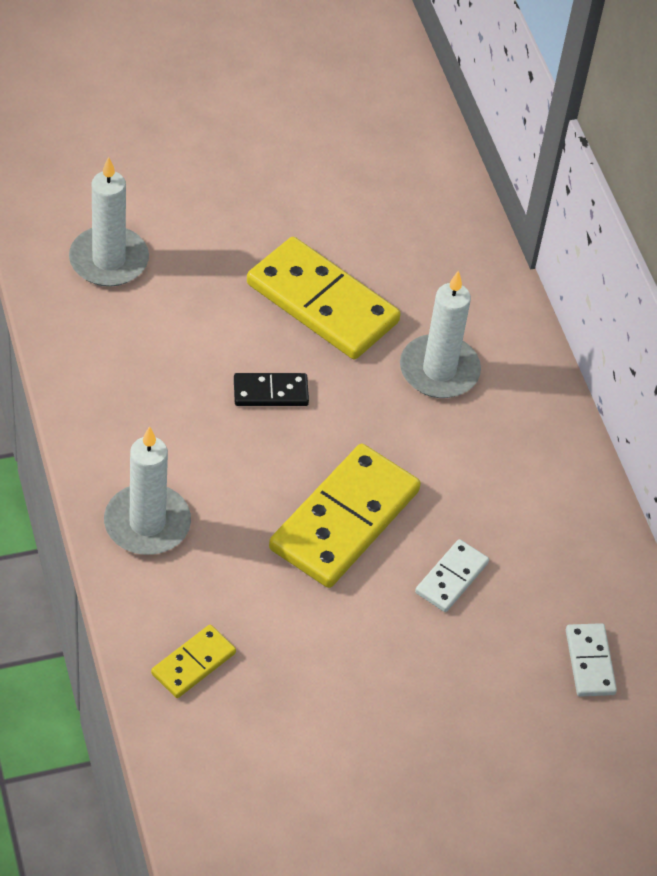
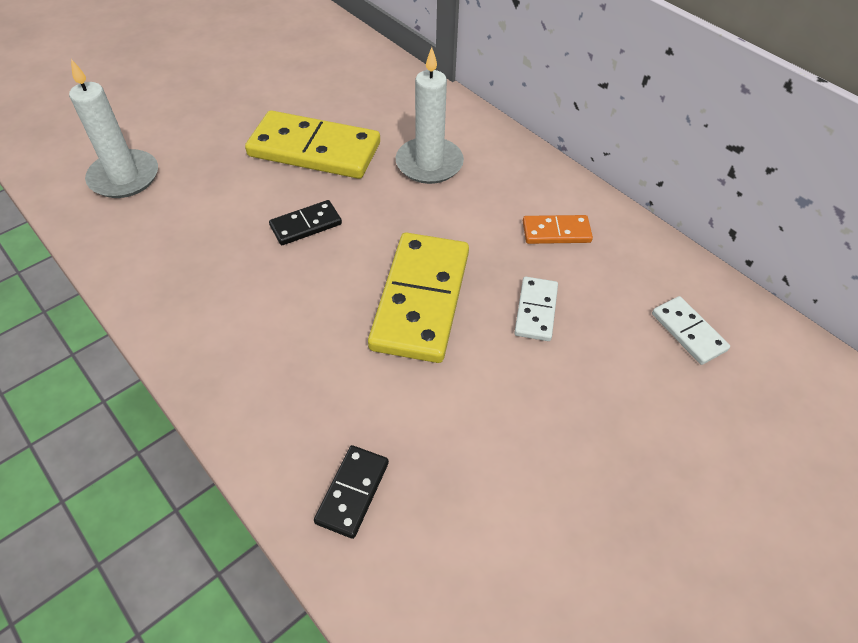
camera: 20 degrees left, 0 degrees up
(147, 523) = (246, 374): white candle -> none
(193, 663) = (353, 492): yellow domino -> black domino
(527, 506) = (556, 232): none -> orange domino

